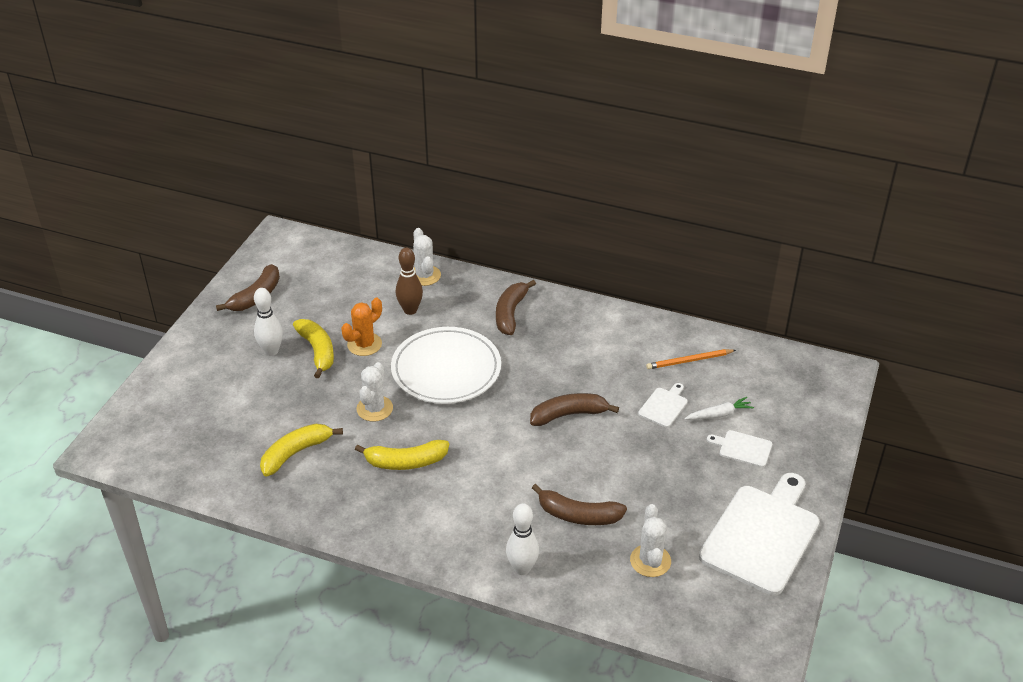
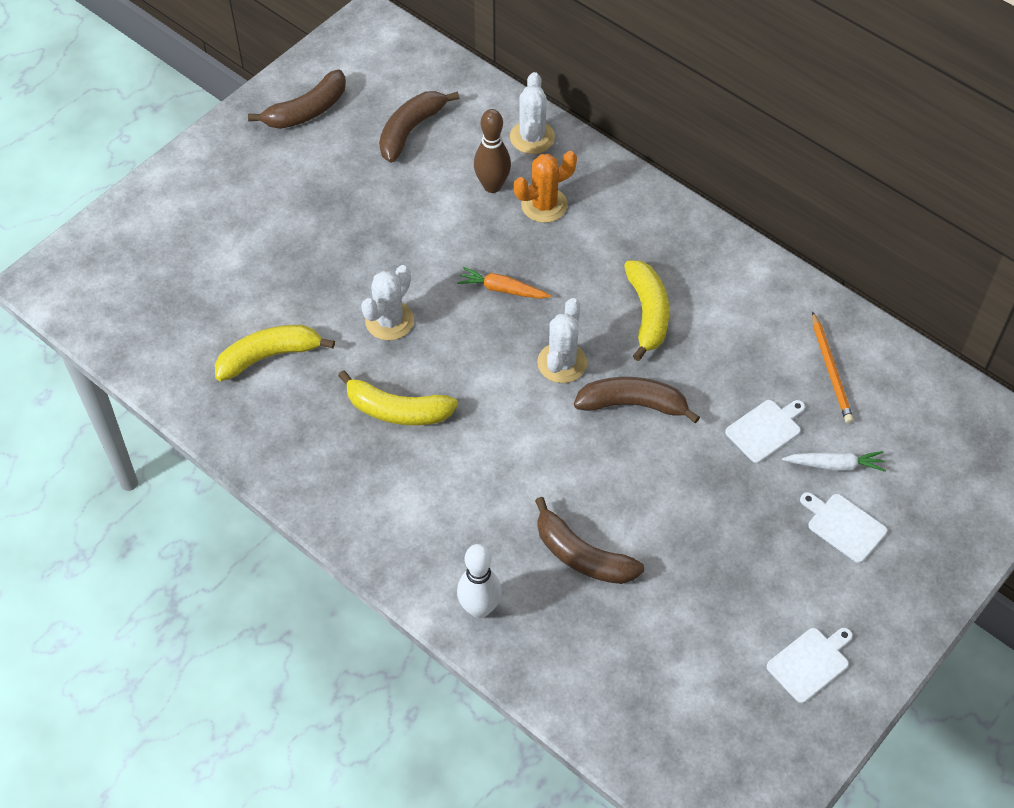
camera: 20 degrees right, 15 degrees up
(271, 351) = (295, 198): white bowling pin -> none
(317, 351) = (352, 214): yellow banana -> yellow banana (647, 313)
(364, 344) = (414, 221): orange cactus -> orange cactus (544, 205)
(446, 369) = (502, 289): white plate -> orange carrot
(510, 313) = (621, 227): brown banana -> brown banana (410, 130)
(650, 561) = (646, 651): white cactus -> white cactus (562, 363)
(689, 361) = (831, 370): orange pencil -> orange pencil turned 105 degrees counterclockwise
(762, 535) = (810, 663): white cutting board -> white cutting board, size x0.44

